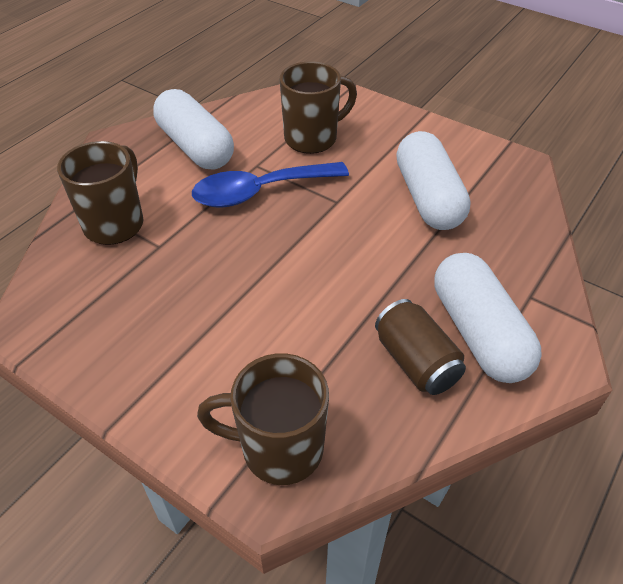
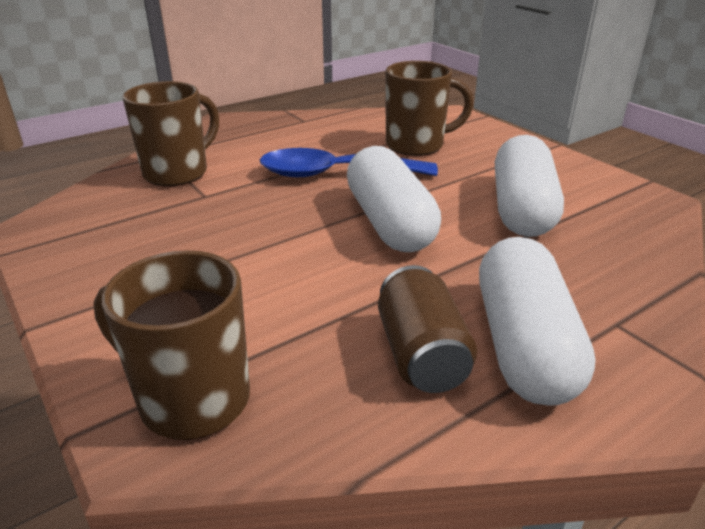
camera: 20 degrees right, 15 degrees down
(195, 147) = (295, 134): white capsule -> white capsule (389, 222)

